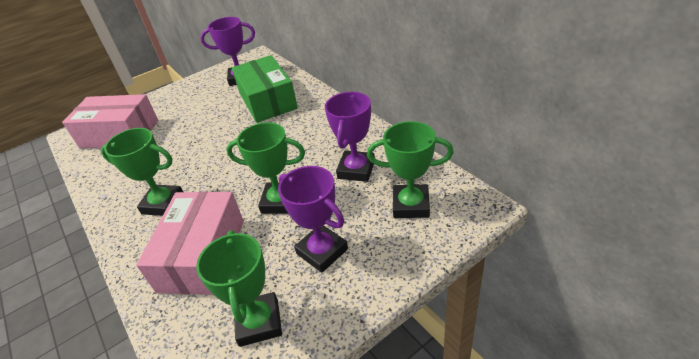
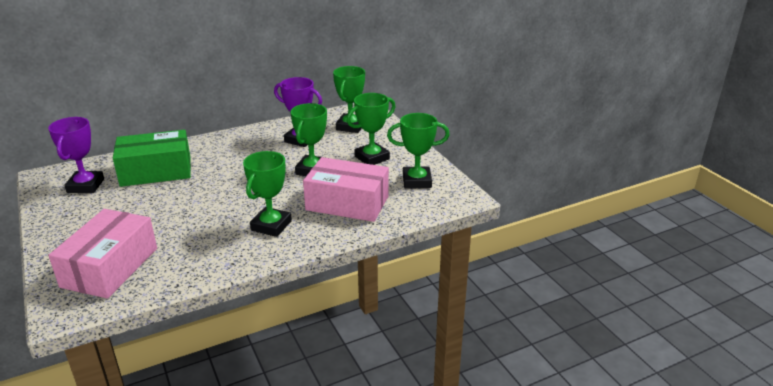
camera: 85 degrees left, 10 degrees down
(322, 251) = (372, 158): purple trophy -> green trophy

